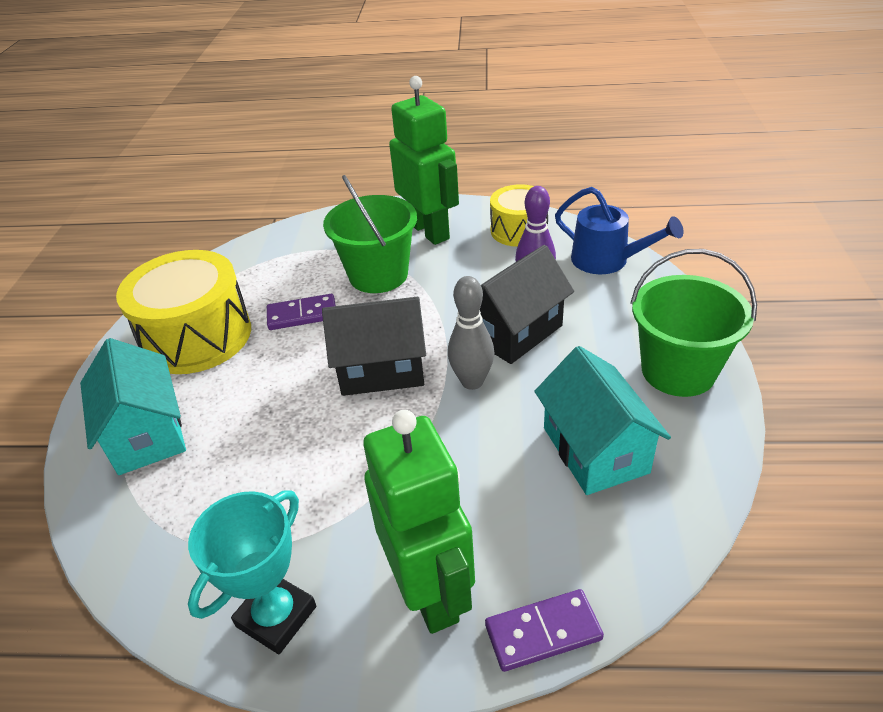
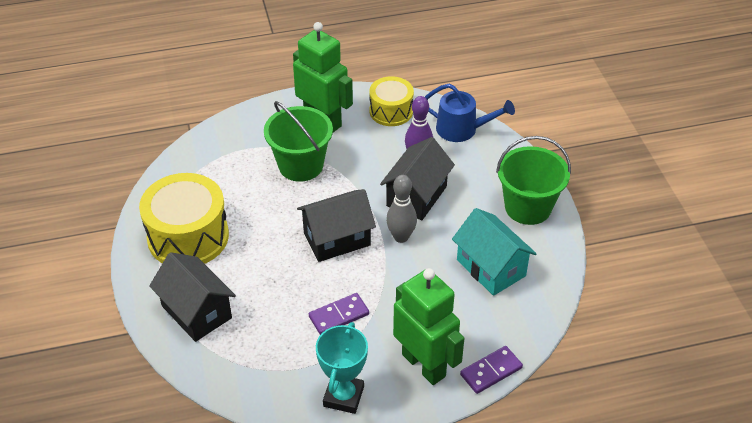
camera: 20 degrees left, 5 degrees up
(146, 433) = (196, 312): turquoise house -> black house
(302, 315) = (259, 207): purple domino -> purple domino (339, 315)

